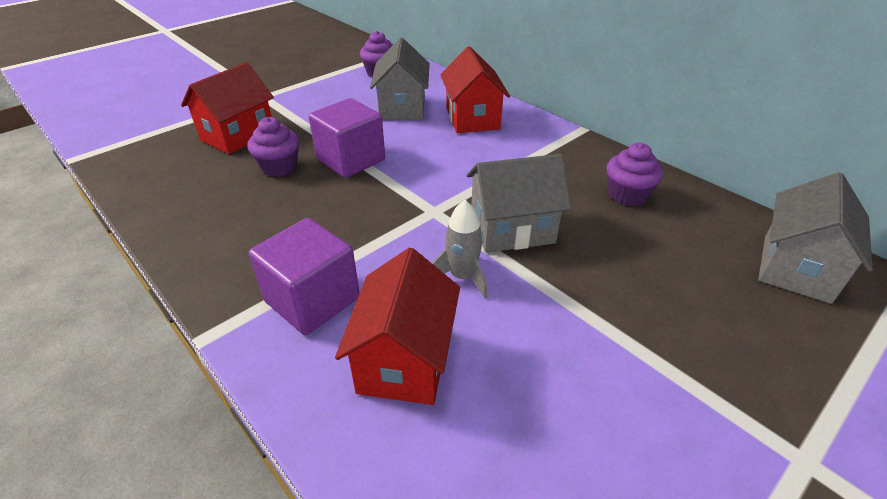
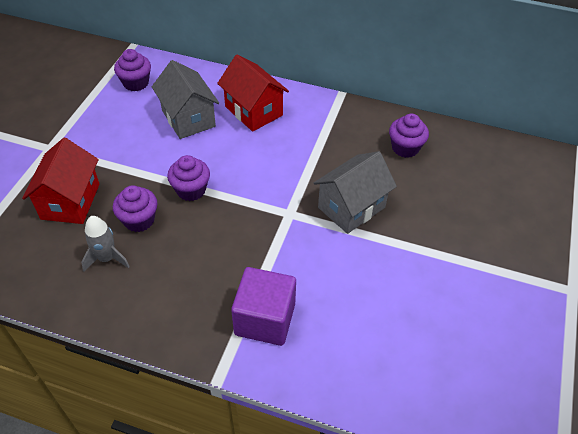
camera: 30 degrees left, 10 degrees up
(351, 160) = (191, 190): purple cube -> purple cupcake
(404, 360) = (353, 331): red house -> none
(462, 277) = (345, 259): grey rocket -> grey rocket (107, 258)
(796, 268) = (523, 169): grey house -> none

